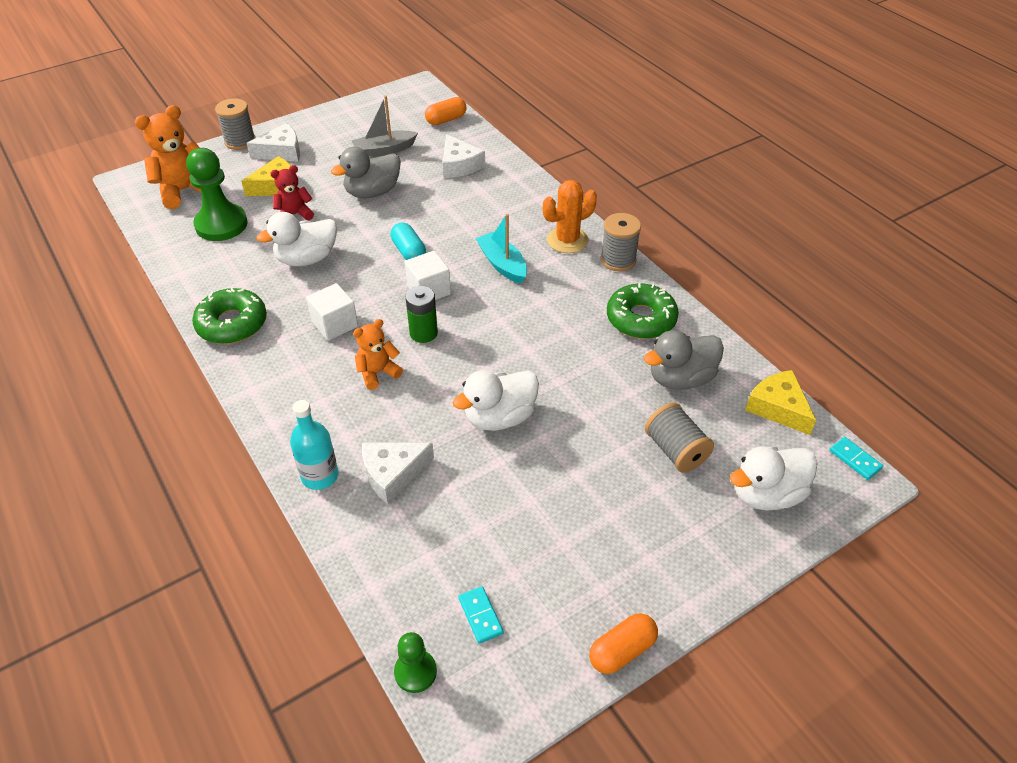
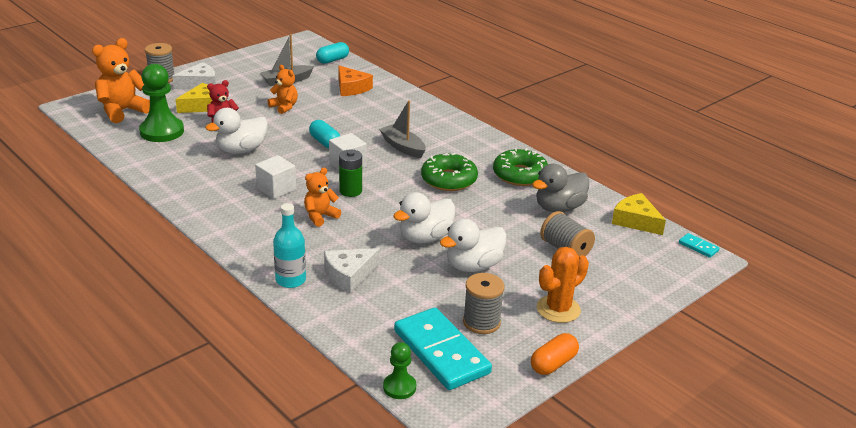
camera: 10 degrees left, 15 degrees down
(232, 324) = (190, 192): green donut -> green donut (449, 179)
(372, 192) = (284, 107): grey duck -> orange teddy bear
(446, 120) = (332, 60): orange capsule -> turquoise capsule
(459, 165) = (351, 88): white cheese -> orange cheese
(480, 616) = (441, 352): turquoise domino -> turquoise domino, size x2.42
(502, 264) = (403, 147): turquoise boat -> grey boat
(567, 240) = (450, 131): orange cactus -> orange cactus (558, 309)
(618, 260) = (493, 141): grey spool -> grey spool (481, 322)
(766, 494) = (639, 270): white duck -> white duck (473, 266)

